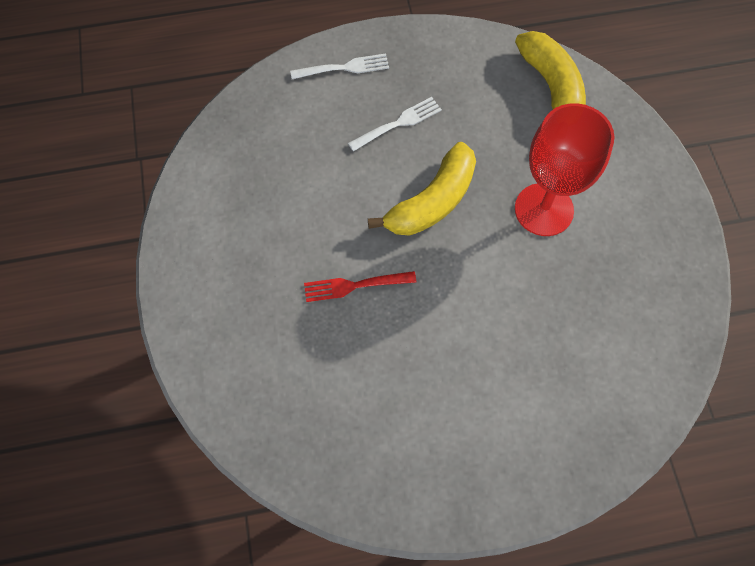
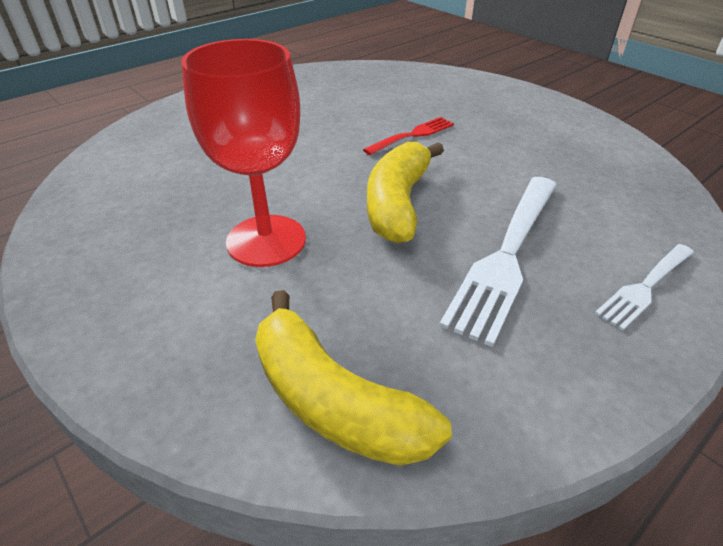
camera: 150 degrees right, 25 degrees down
(397, 124) = (507, 254): white fork -> white fork, size x1.80

